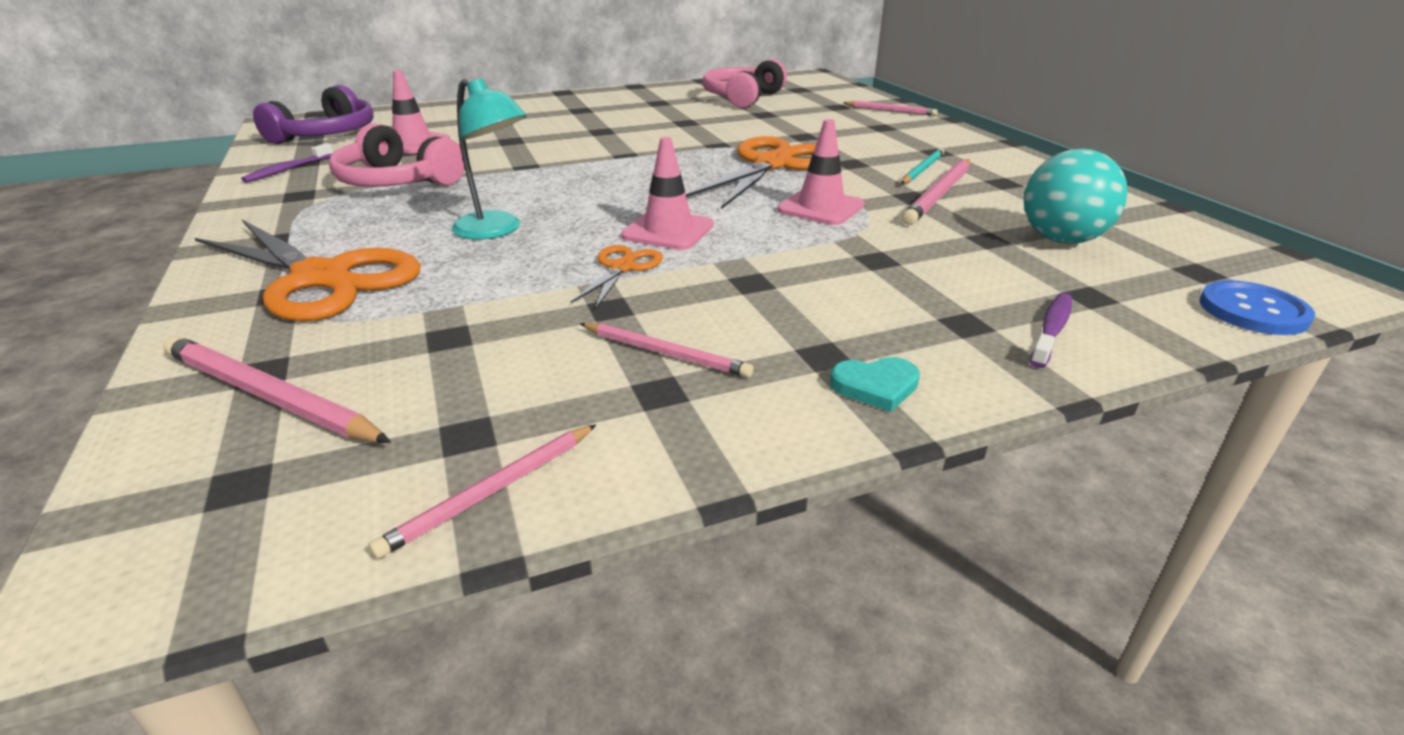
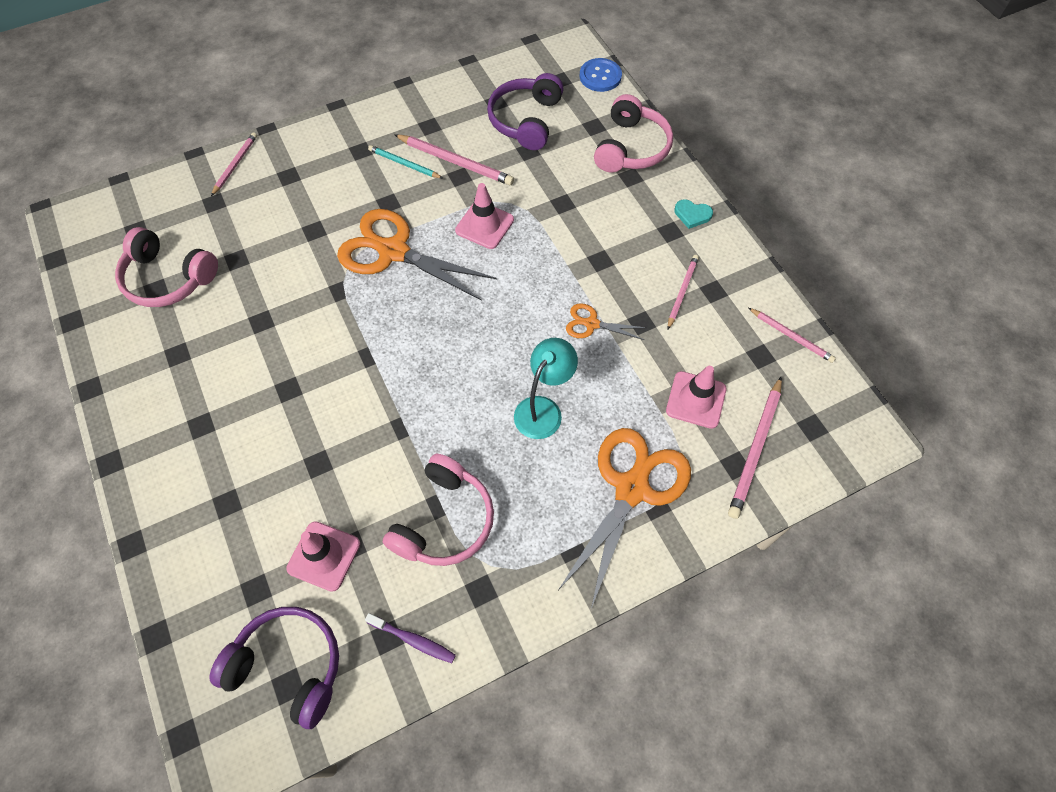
camera: 95 degrees left, 30 degrees up
(668, 231) = (533, 307): pink traffic cone -> pink traffic cone (696, 400)
(875, 386) = (692, 215): turquoise heart -> turquoise heart turned 120 degrees clockwise
(1051, 330) = (631, 148): purple toothbrush -> pink headphones
(1061, 240) = (525, 120): turquoise ball -> purple headphones

